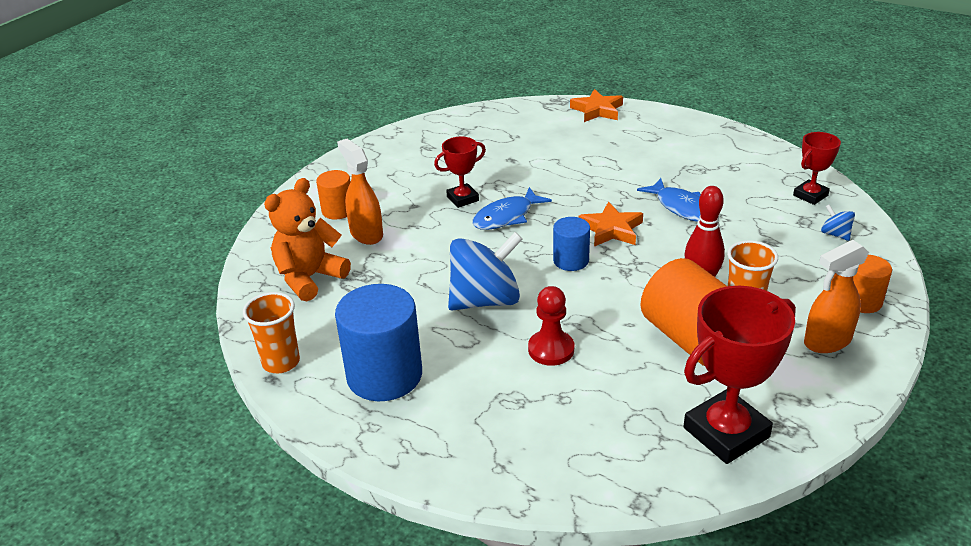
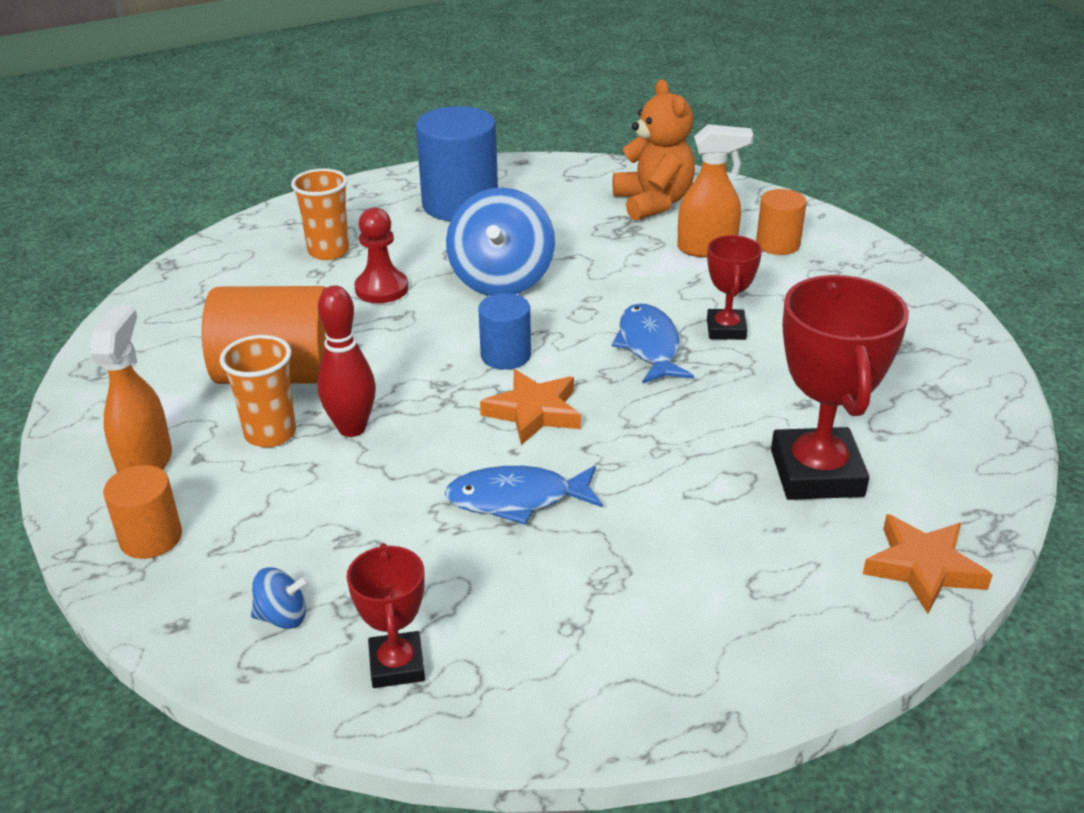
camera: 120 degrees right, 0 degrees up
(281, 362) = (537, 168): orange cup -> orange cup (328, 251)
(726, 432) = (156, 333): red trophy -> red trophy (816, 473)

